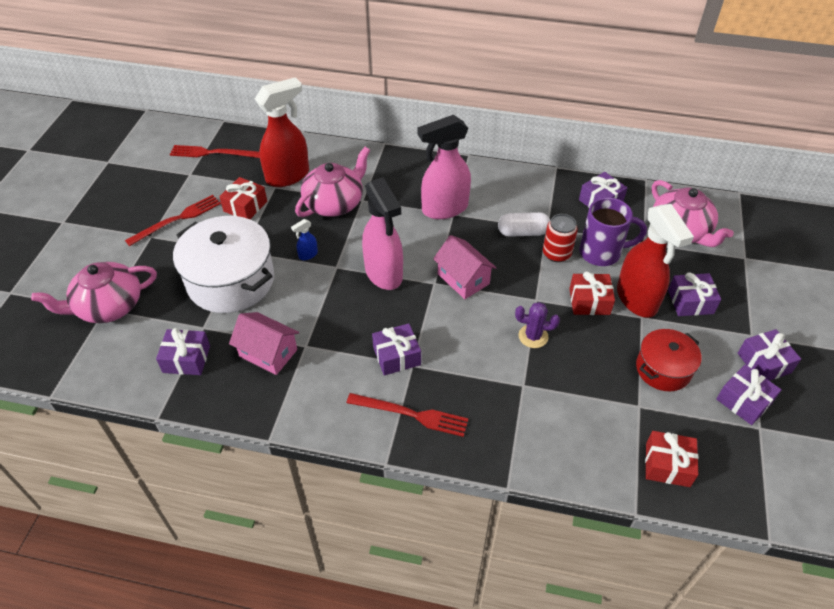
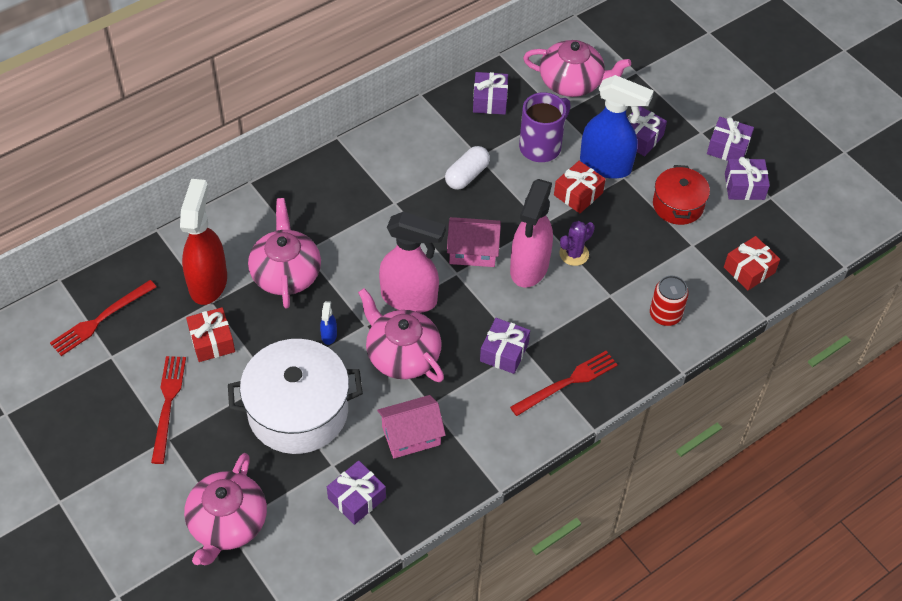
camera: 50 degrees left, 5 degrees up
(332, 301) = (402, 355): none -> pink teapot
(444, 209) = (382, 204): pink spray bottle -> pink spray bottle (529, 268)
(556, 253) = (512, 173): red can -> red can (665, 315)
(637, 300) = (606, 165): red spray bottle -> blue spray bottle

